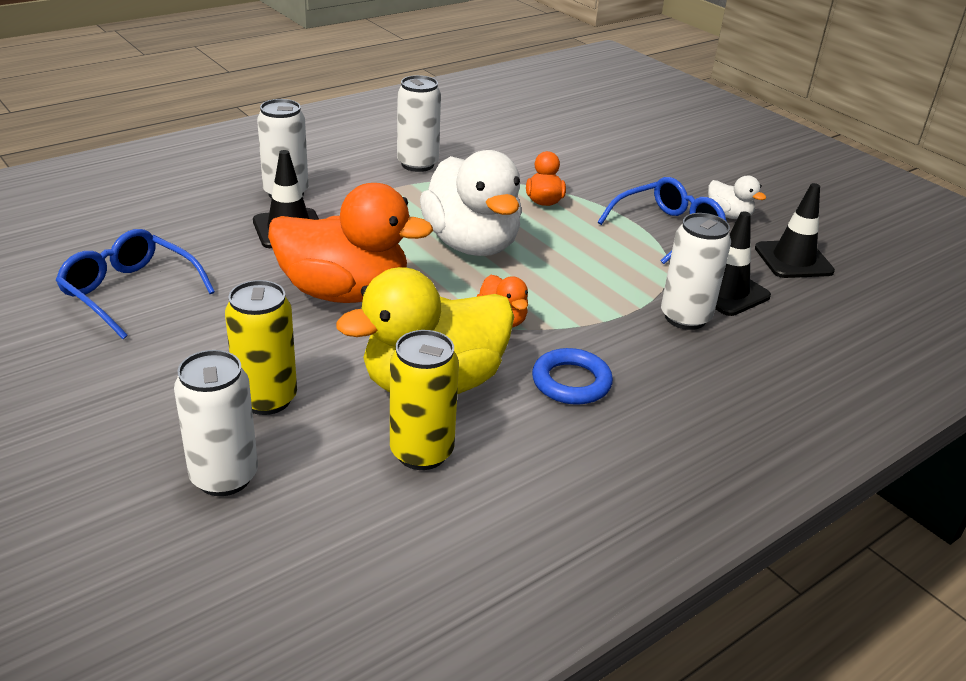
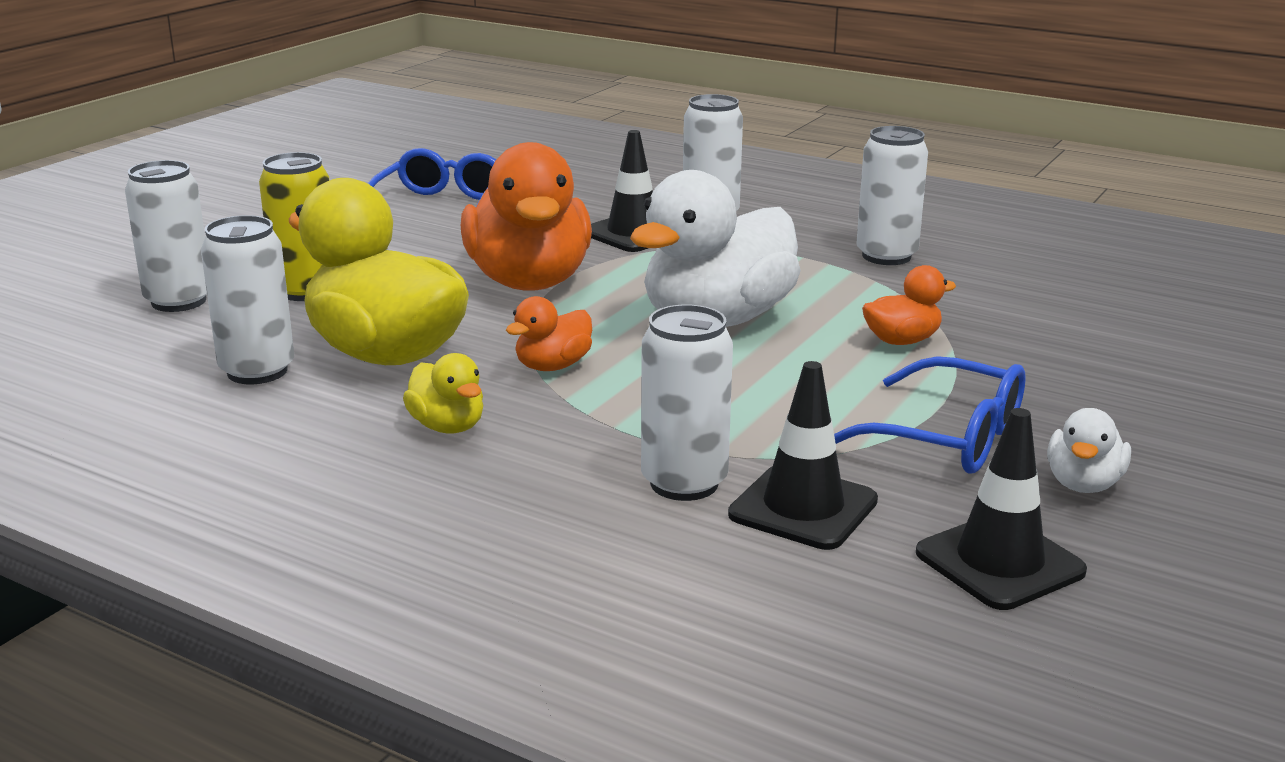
camera: 70 degrees right, 10 degrees down
(421, 452) = (257, 371): yellow can -> white can
(571, 382) = (448, 426): blue ring -> yellow duck

